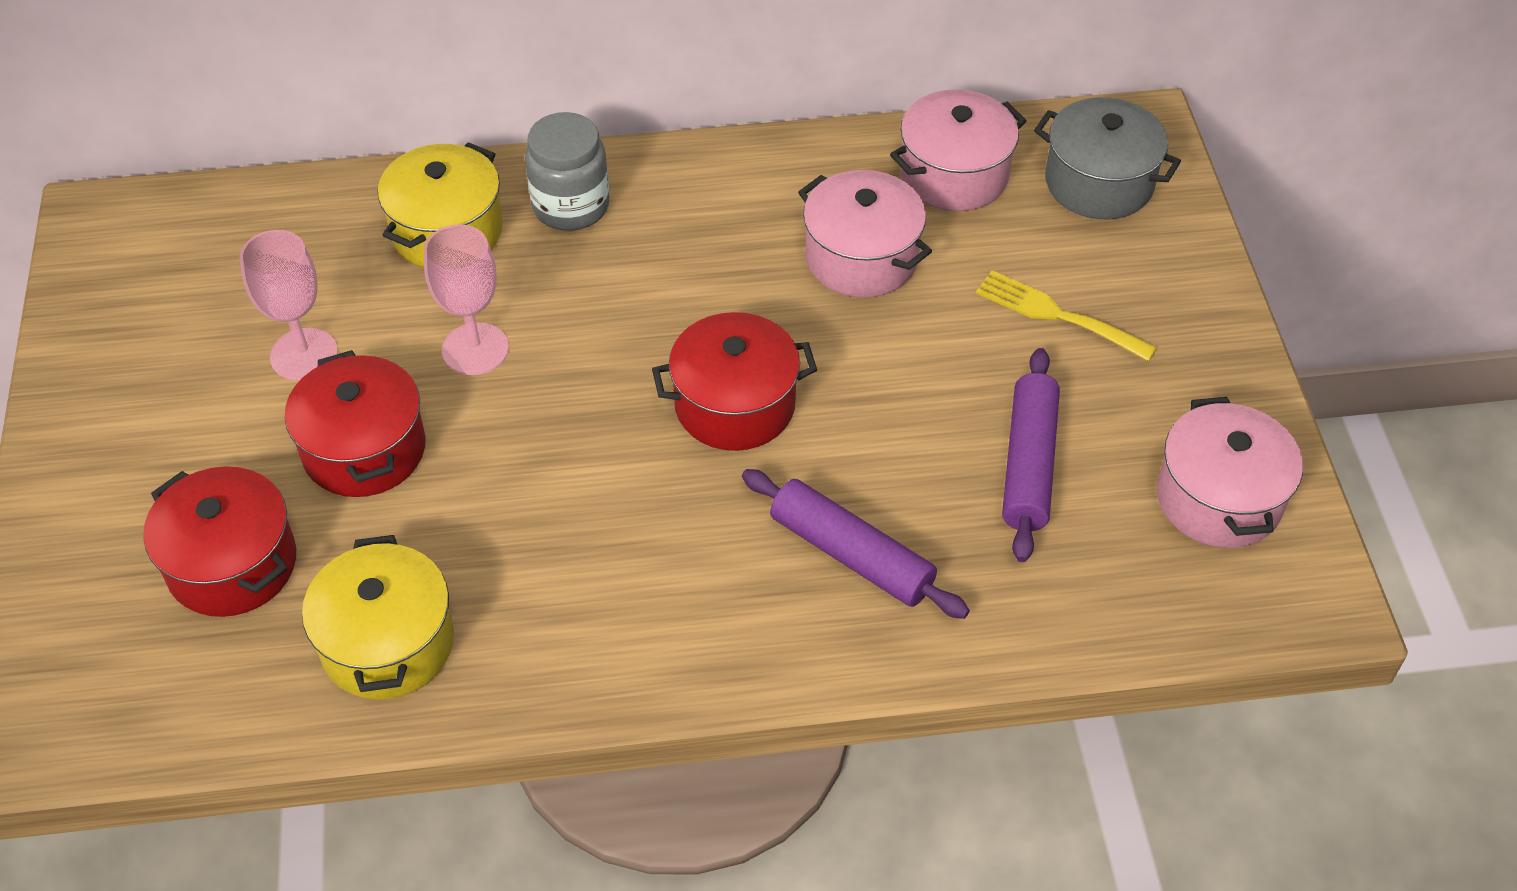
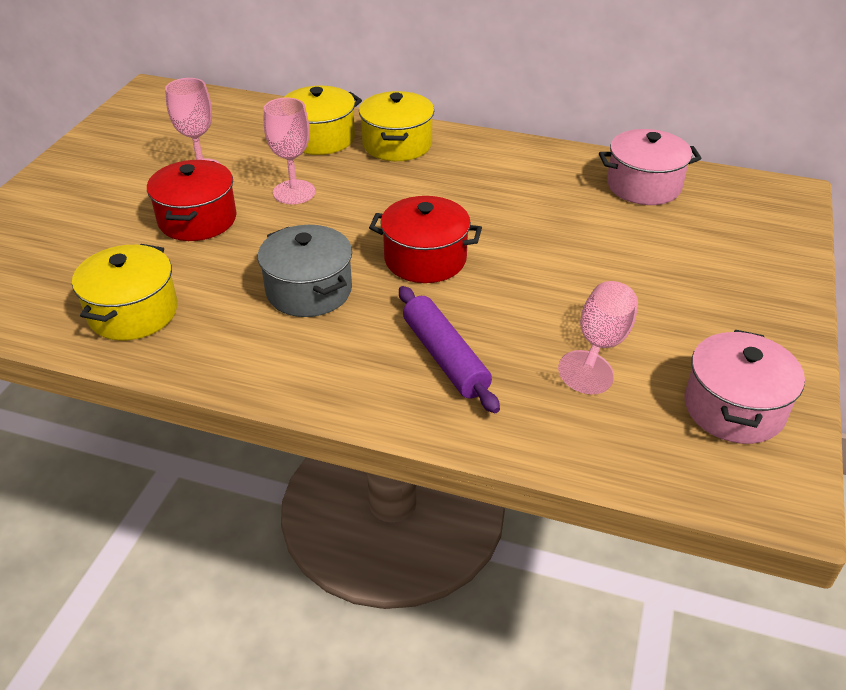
camera: 25 degrees right, 10 degrees down
(232, 564) = (85, 250): red pot -> none
(571, 206) = (397, 144): grey jar -> yellow pot
(861, 258) = (556, 210): pink pot -> none
(1028, 464) = (600, 345): purple rolling pin -> pink goblet
(1057, 315) = (671, 272): yellow fork -> none
(1099, 183) = (742, 213): grey pot -> grey pot (309, 291)

